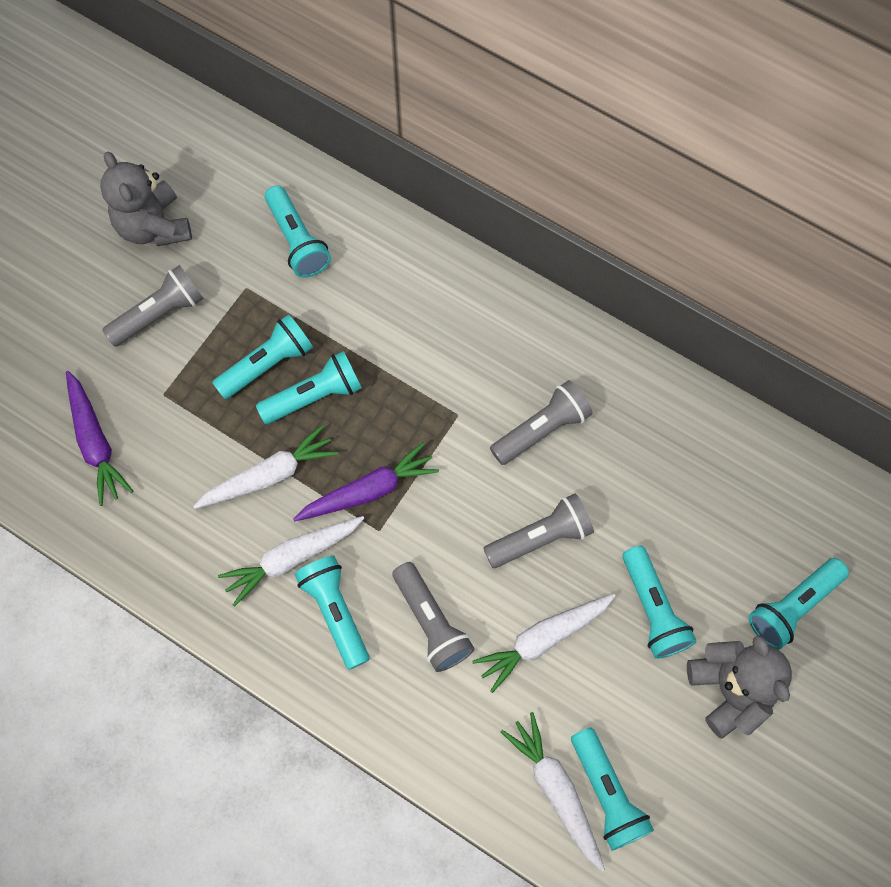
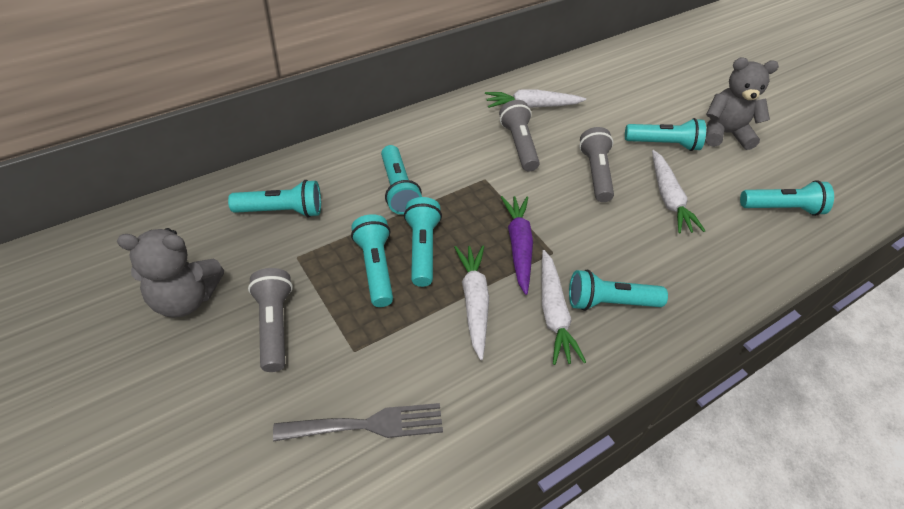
camera: 70 degrees left, 20 degrees down
(96, 442) = (368, 424): purple carrot -> grey fork
(431, 622) = (637, 249): grey flashlight -> none
(555, 790) = (776, 231): white carrot -> white carrot (531, 106)
(792, 606) = (680, 93): turquoise flashlight -> turquoise flashlight (398, 189)

